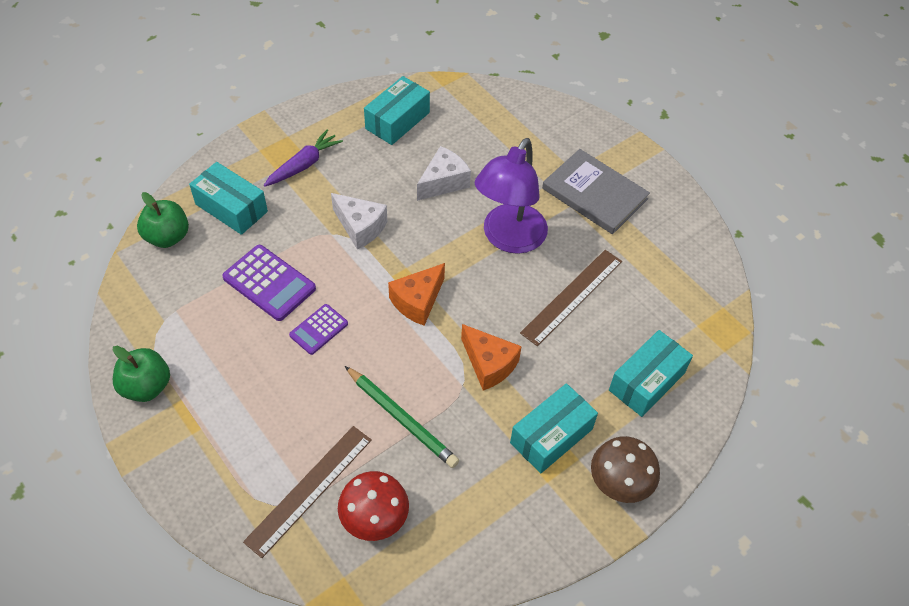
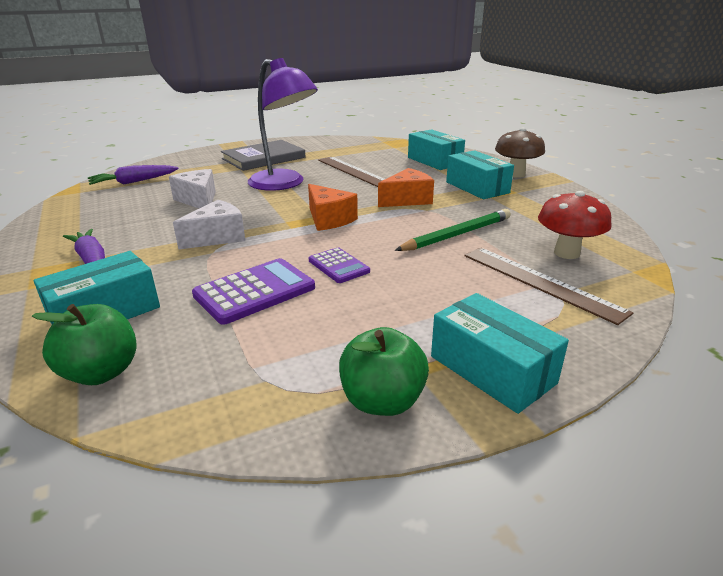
camera: 75 degrees left, 25 degrees down
(397, 120) = (95, 212): turquoise box -> turquoise box (492, 369)
(479, 112) = (134, 182): none -> purple carrot

